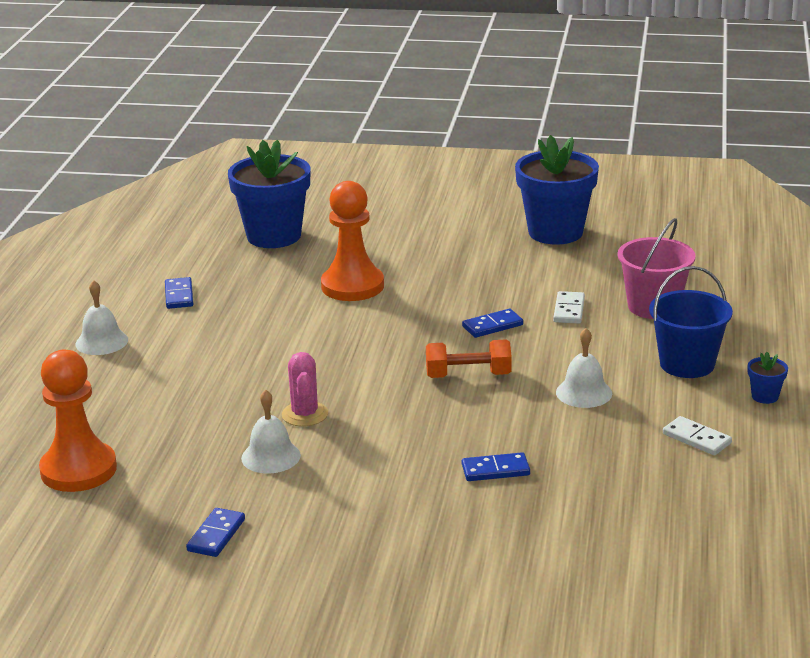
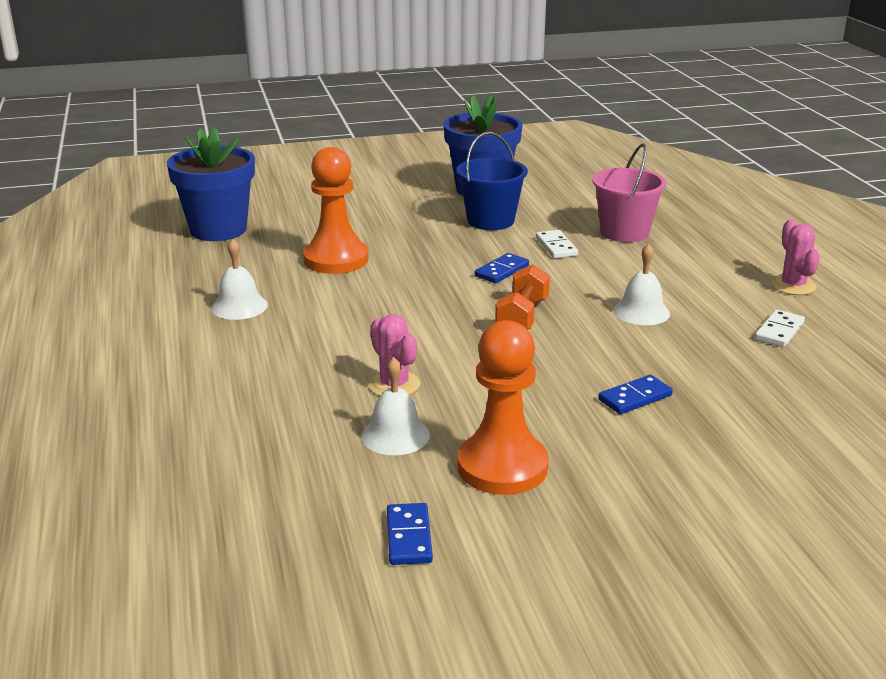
camera: 25 degrees left, 0 degrees up
(78, 470) = (180, 501): orange pawn -> orange pawn (502, 467)
(101, 342) = (105, 356): white bell -> white bell (239, 306)
(179, 295) = (160, 297): blue domino -> none
(468, 375) = (522, 317): orange dumbbell -> orange dumbbell turned 45 degrees counterclockwise
(687, 364) = (702, 272): blue bucket -> blue bucket (490, 221)
(697, 438) = (779, 331): white domino -> white domino turned 75 degrees counterclockwise
(765, 396) = (793, 286): blue flower pot -> pink cactus

